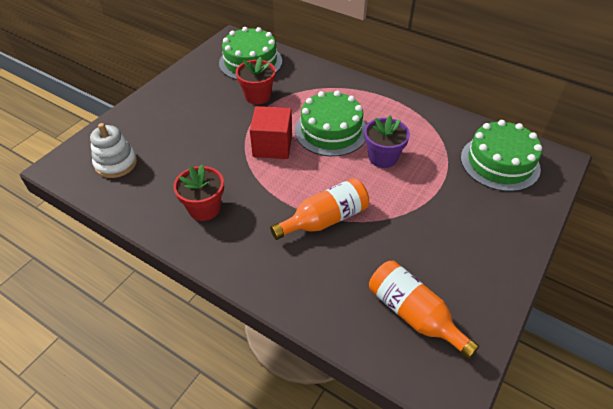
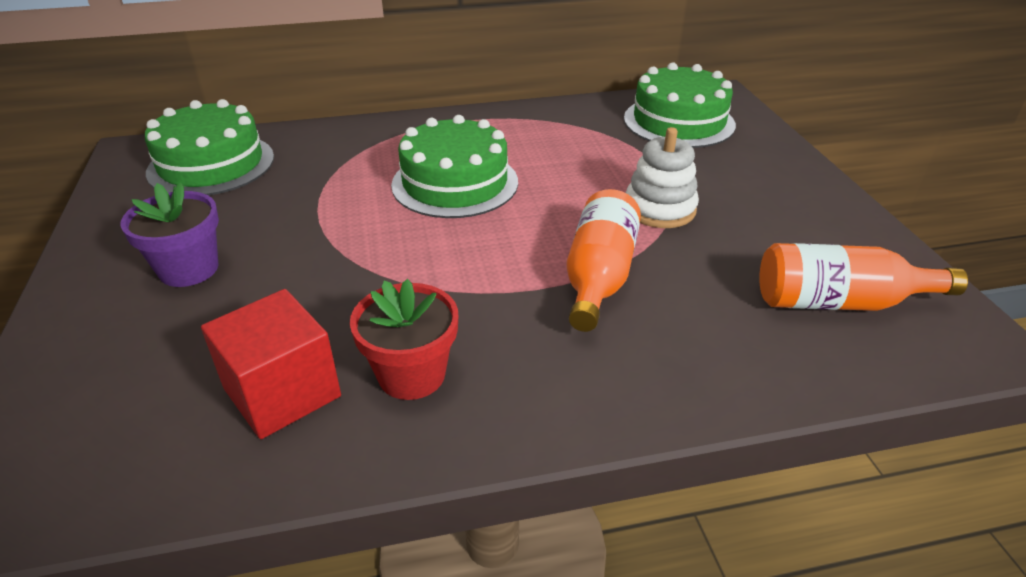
camera: 45 degrees left, 10 degrees down
(116, 163) = (135, 421): white stacking toy -> white stacking toy (659, 209)
(257, 96) = (285, 196): red flower pot -> none
(272, 146) = (399, 239): red cube -> red cube (282, 392)
(383, 157) = (560, 177): purple flower pot -> purple flower pot (189, 269)

